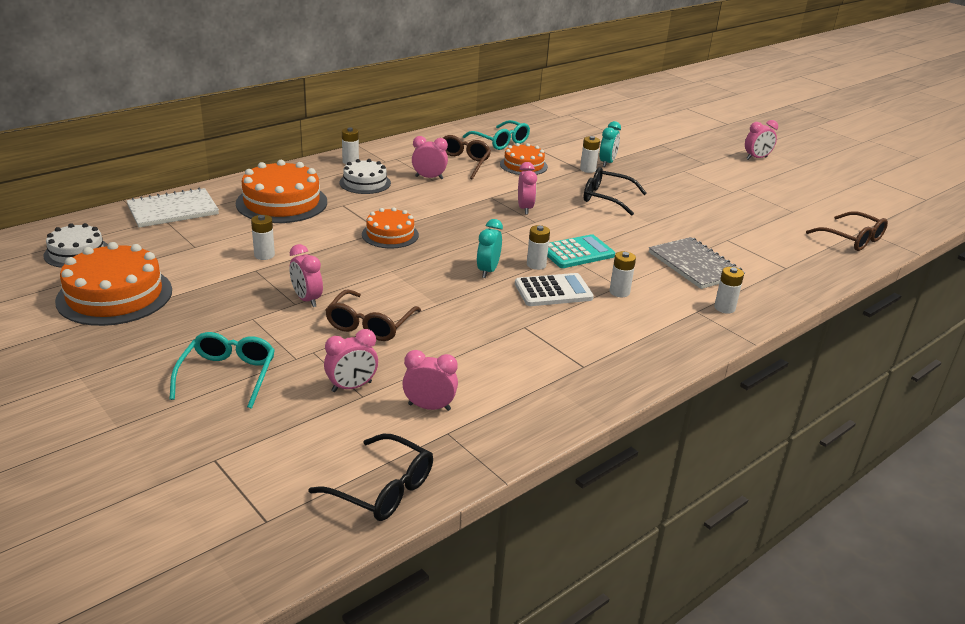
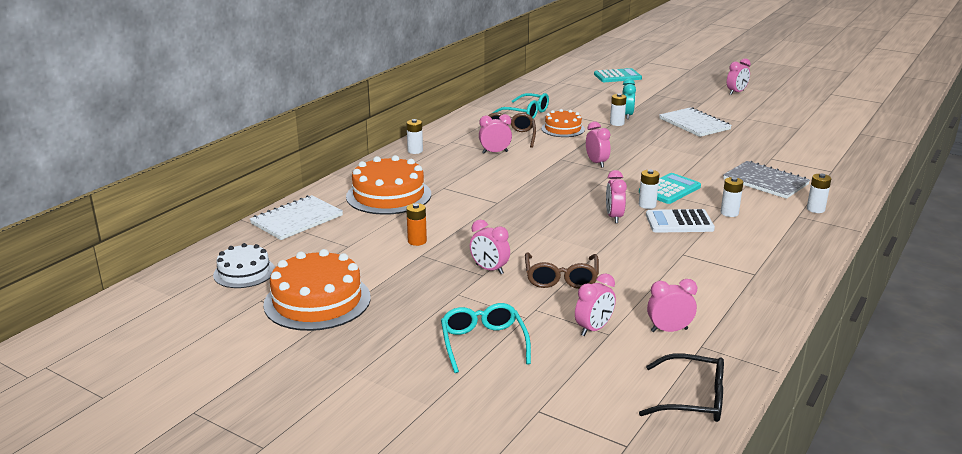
camera: 15 degrees left, 5 degrees down
(264, 255) = (417, 241): white battery -> orange battery
(365, 183) = (445, 166): white cake -> none
(390, 234) = (507, 204): orange cake -> none
(488, 271) = (614, 217): turquoise clock -> pink clock
(553, 291) = (679, 222): white calculator -> white calculator turned 150 degrees counterclockwise
(606, 198) = (652, 143): black glasses -> none
(637, 118) = (617, 76): none -> turquoise calculator
(674, 185) = (694, 124): none -> white notebook
(852, 239) = (858, 141): brown glasses -> none

